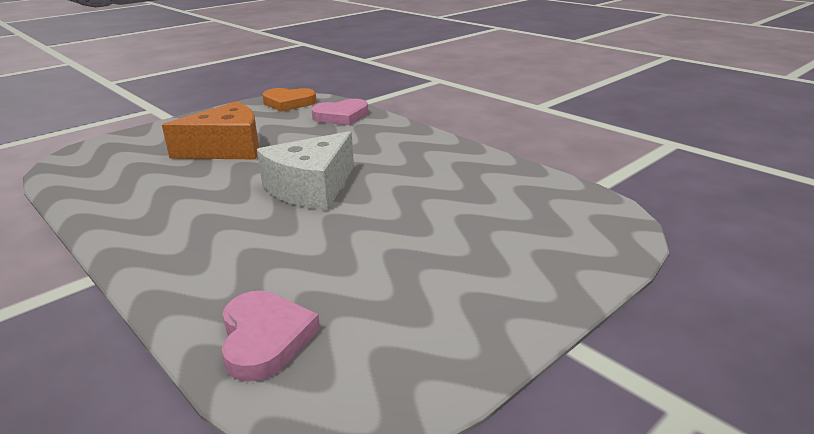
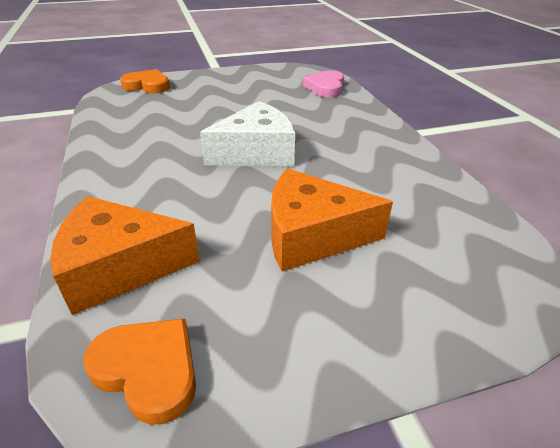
camera: 155 degrees left, 10 degrees up
(341, 116) = (119, 267): pink heart -> orange cheese
(590, 239) = (147, 85): none -> orange heart

